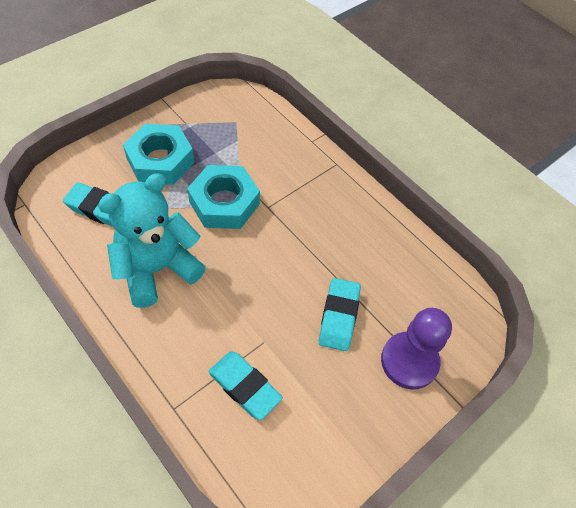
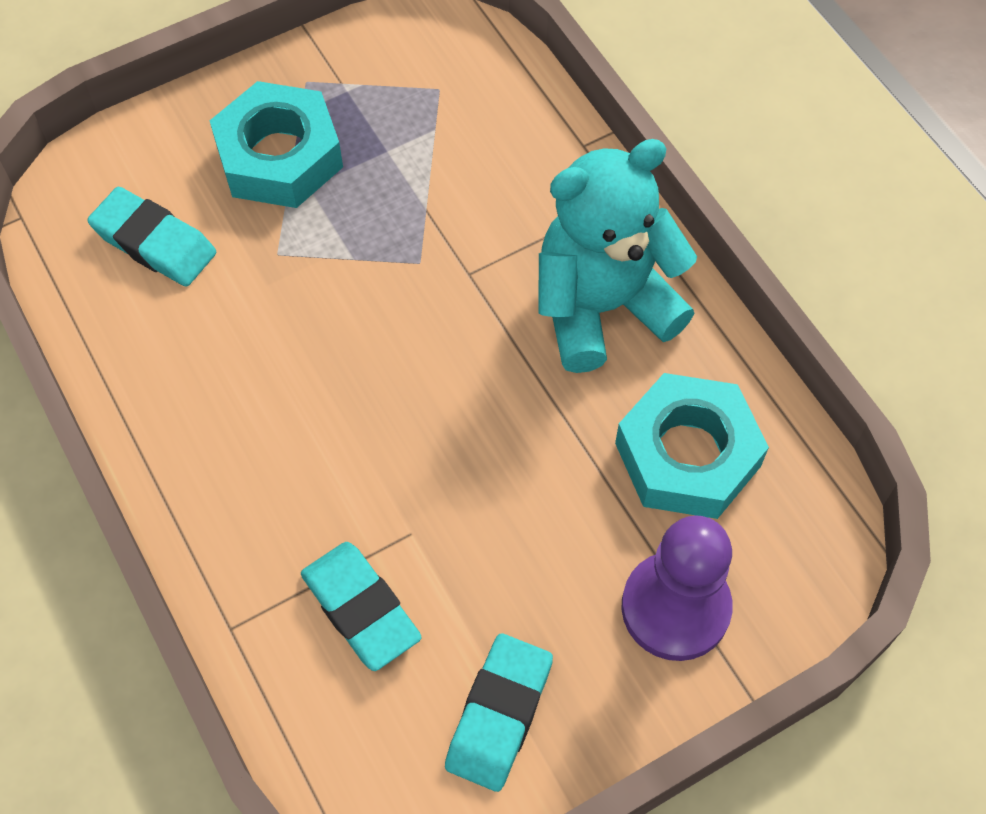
camera: 15 degrees right, 5 degrees up
(157, 269) = (241, 370): turquoise teddy bear -> turquoise teddy bear (602, 306)
(224, 203) = (386, 256): turquoise nut -> turquoise nut (687, 454)
(339, 316) = (560, 505): turquoise eraser -> turquoise eraser (499, 715)

